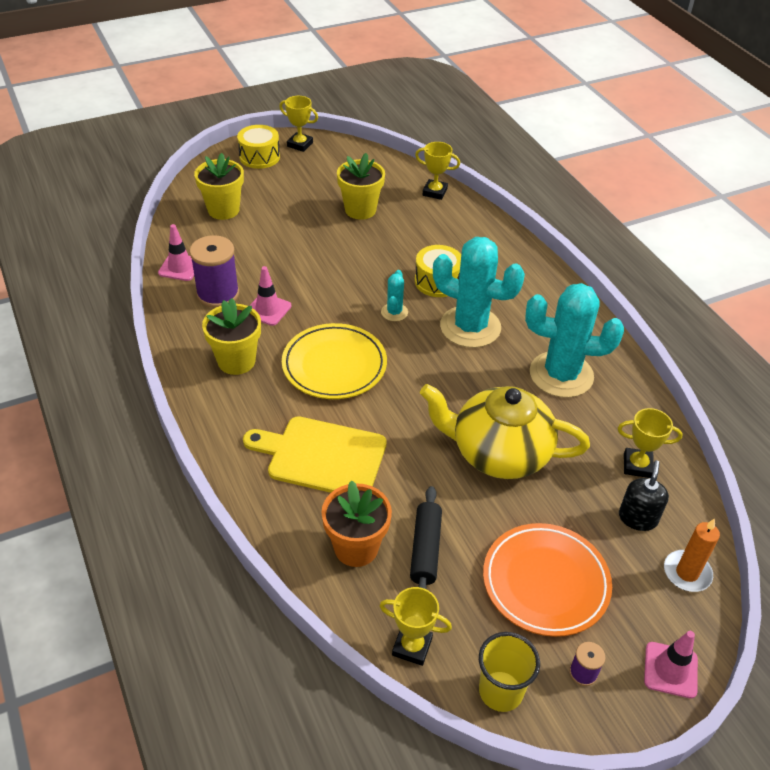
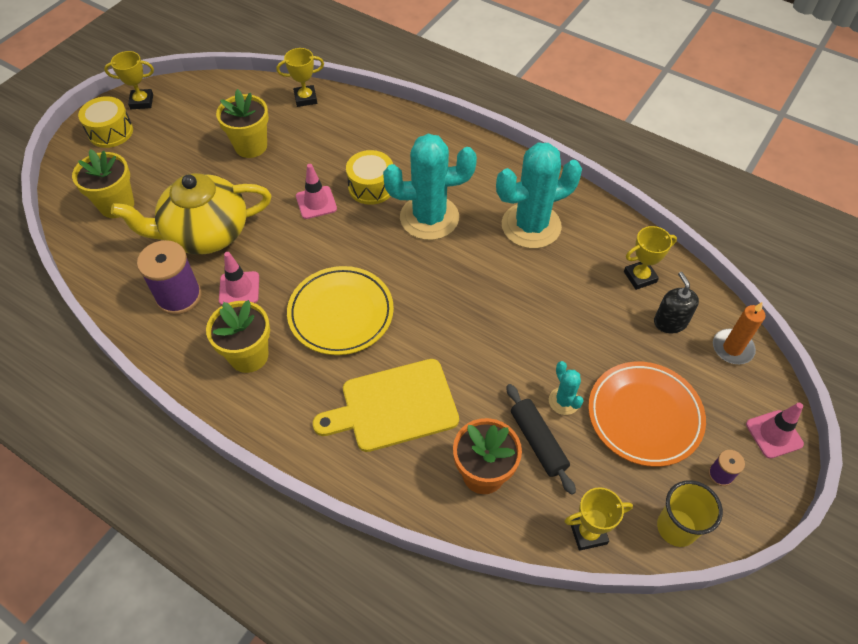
camera: 30 degrees left, 10 degrees up
(180, 267) = (119, 286): pink traffic cone -> pink traffic cone (316, 202)
(394, 312) = (355, 235): turquoise cactus -> turquoise cactus (564, 401)
(498, 453) = (532, 323): yellow teapot -> yellow teapot (205, 234)

